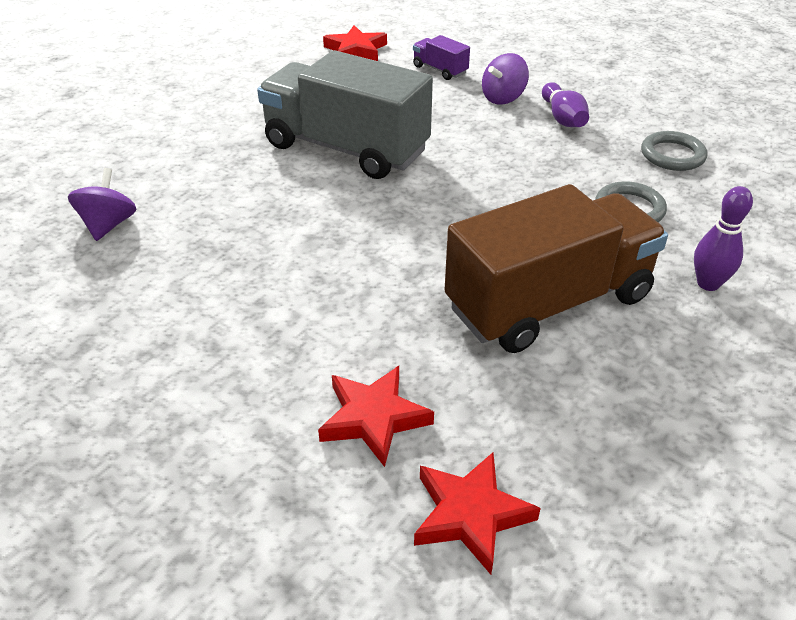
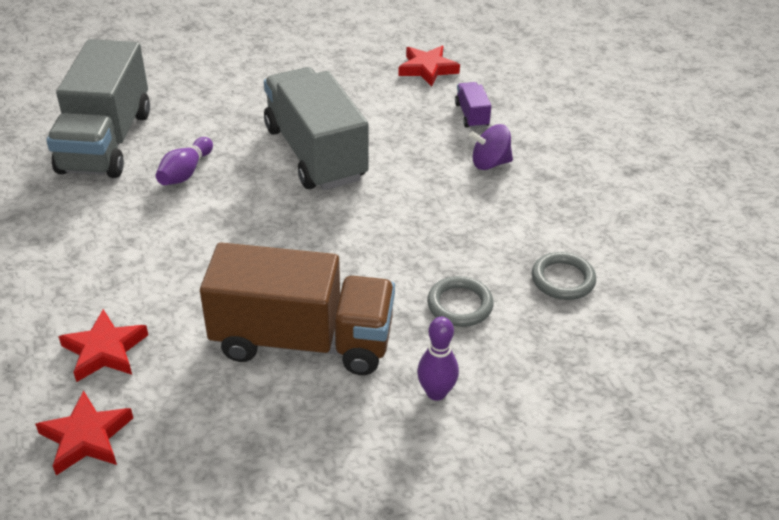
camera: 35 degrees right, 0 degrees up
(108, 225) = (106, 141): purple spinning top -> grey truck
(563, 118) = (515, 203): purple bowling pin -> purple bowling pin (185, 172)

